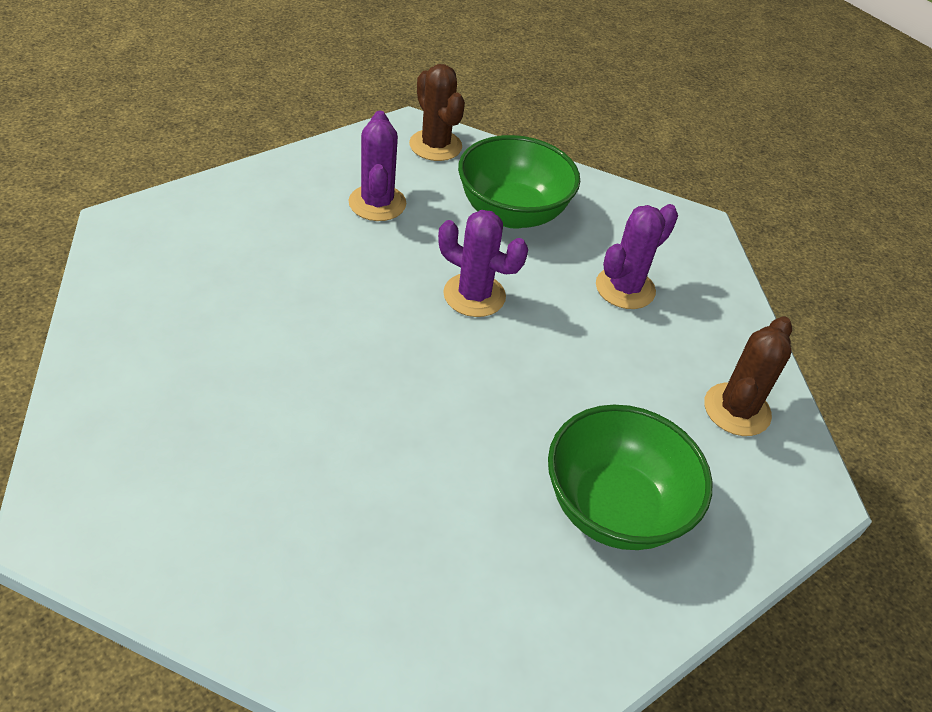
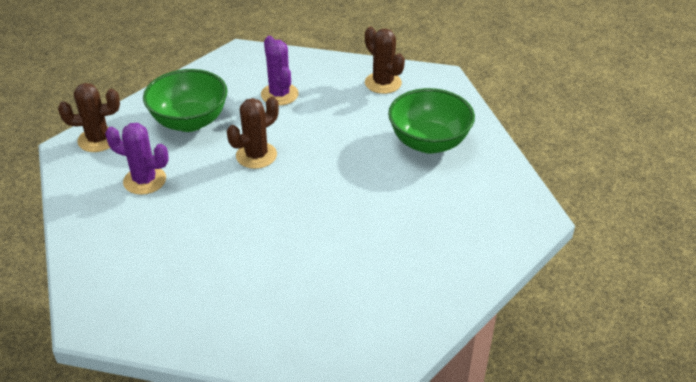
camera: 65 degrees left, 5 degrees down
(474, 295) = (256, 155): purple cactus -> brown cactus

